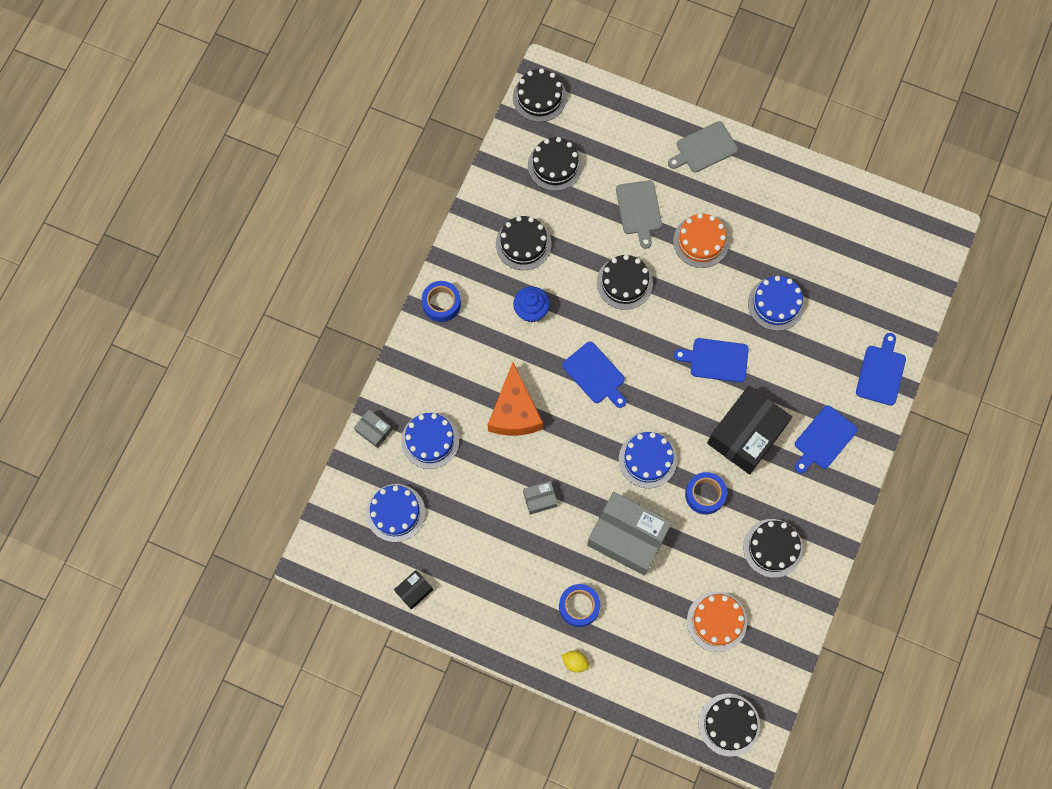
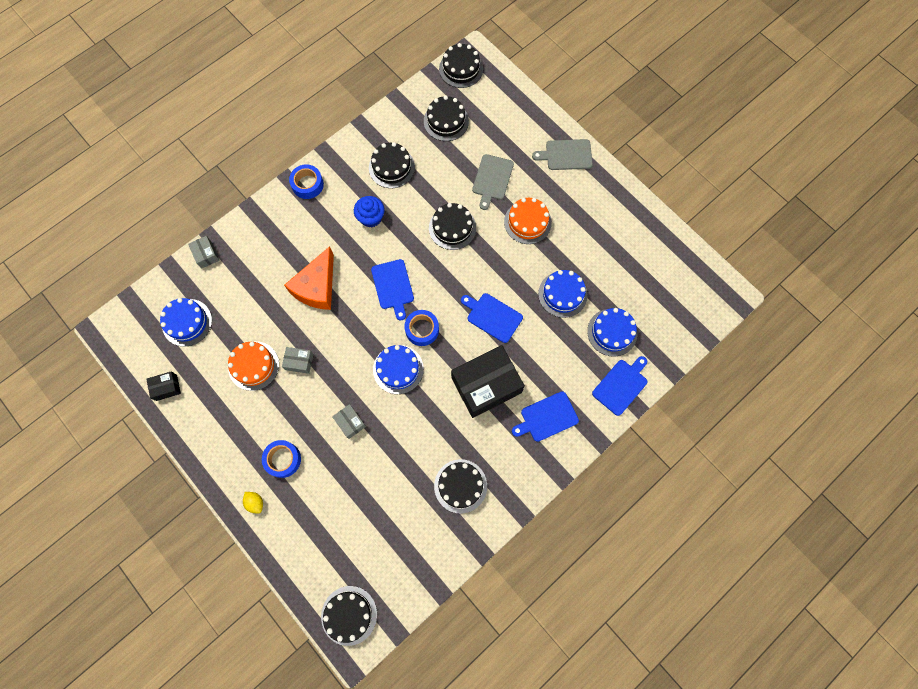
camera: 25 degrees right, 0 degrees up
(430, 440) = (242, 280): blue cake -> blue cake (612, 332)
(627, 537) = (350, 422): grey box -> grey box, size x0.45
(705, 495) = (428, 417): blue tape -> blue tape (422, 329)
(716, 621) = (384, 524): orange cake -> orange cake (253, 366)

